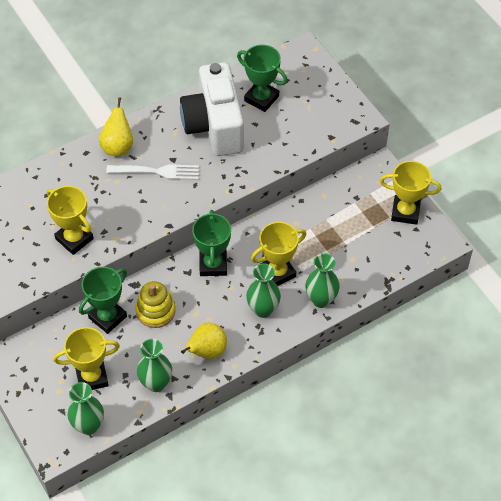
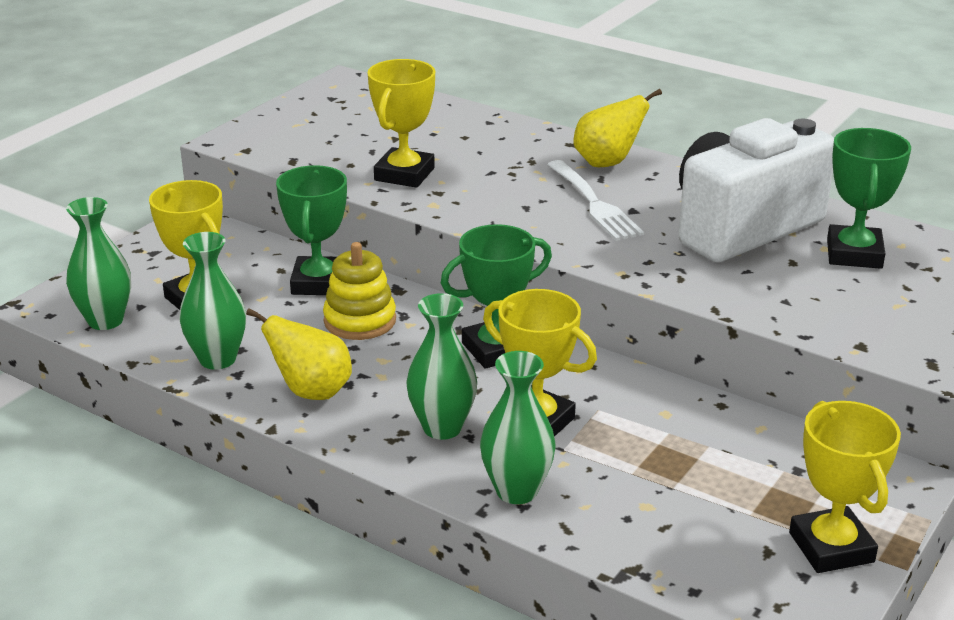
camera: 65 degrees right, 25 degrees down
(107, 317) = (318, 283): green trophy -> green trophy turned 75 degrees clockwise

